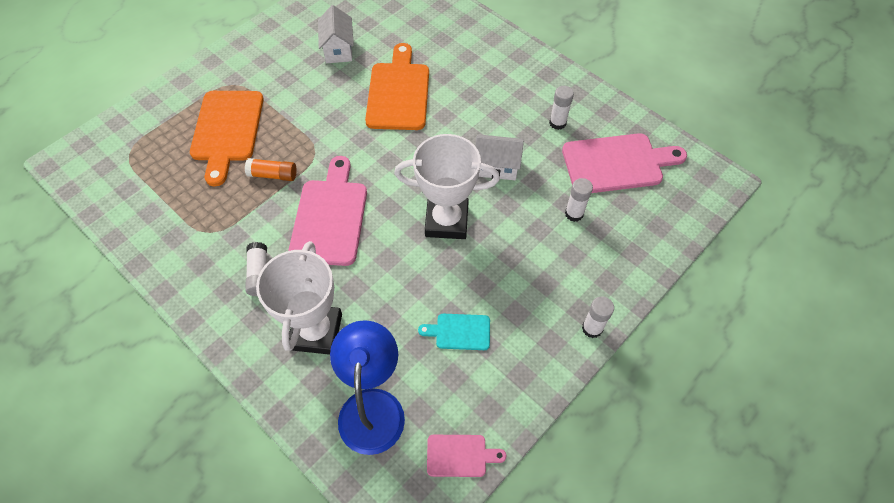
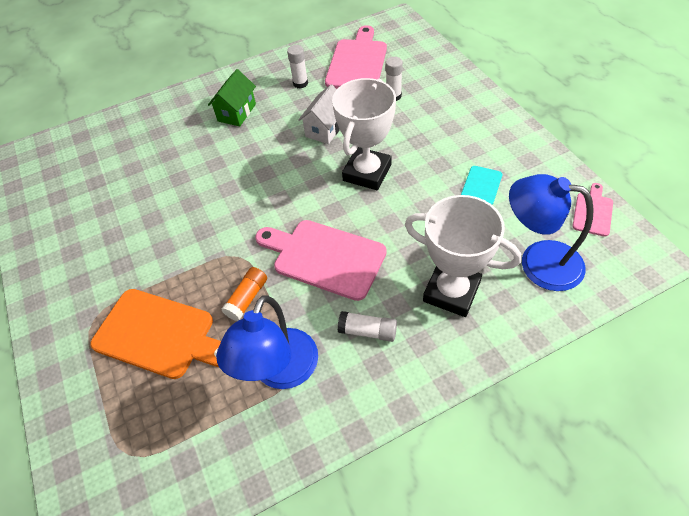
camera: 65 degrees left, 5 degrees down
(208, 222) = (280, 372): none -> blue lamp
(338, 49) = (113, 212): white house -> none
(398, 92) = (202, 176): orange cutting board -> none
(491, 86) = (237, 112): none -> green house
(592, 328) = (499, 112): white glue stick -> none

